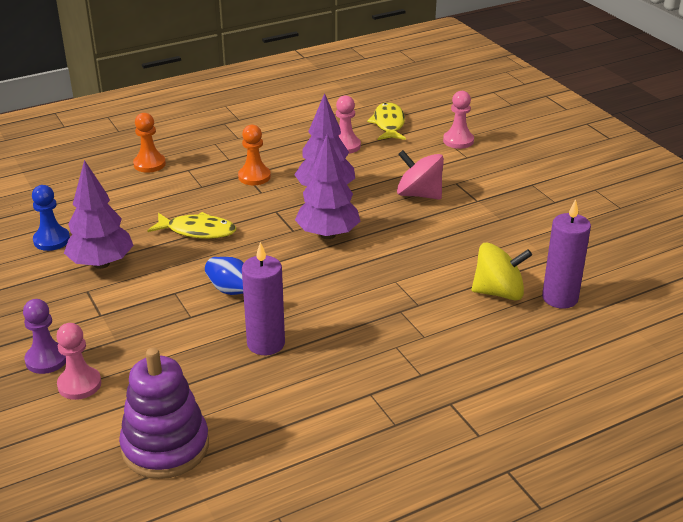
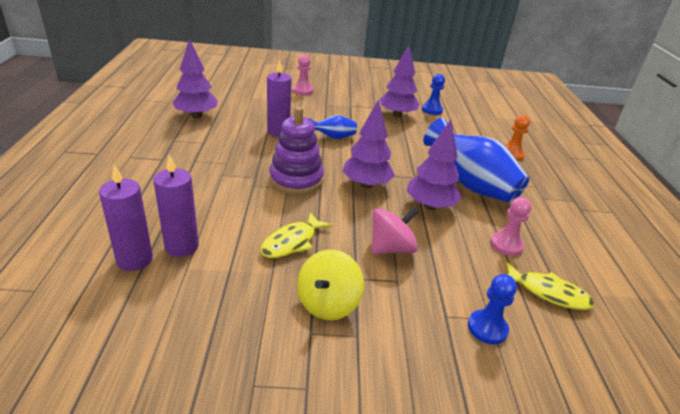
camera: 115 degrees right, 0 degrees up
(46, 359) = (328, 89): purple pawn -> none
(165, 447) = (240, 95): purple stacking toy -> purple stacking toy (296, 180)
(197, 231) = (409, 146): yellow fish -> yellow fish (292, 242)
(254, 177) = (471, 185): orange pawn -> blue vase
(299, 448) = (196, 116): none -> purple tree
(458, 141) = (487, 328): pink pawn -> blue pawn
(498, 292) = (224, 222): yellow spinning top -> yellow spinning top (328, 303)
(607, 314) = (134, 259): none -> purple candle

